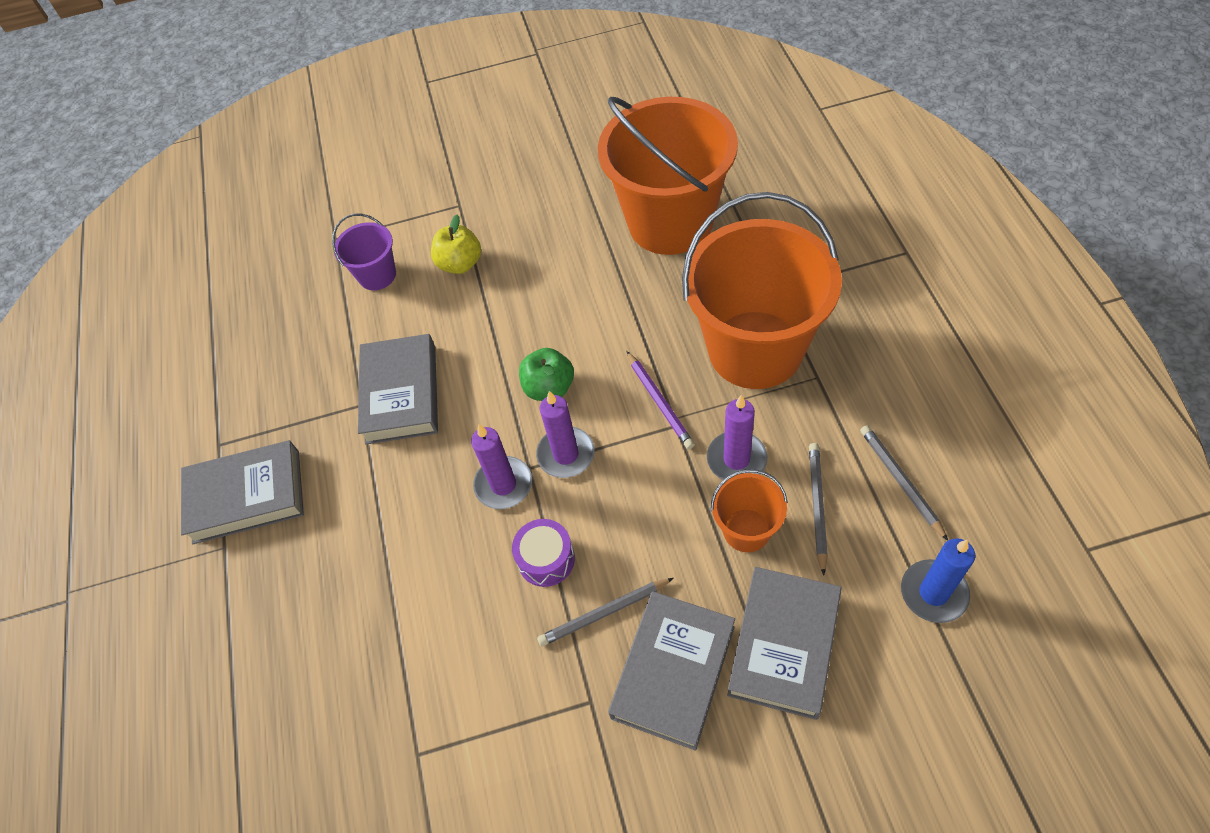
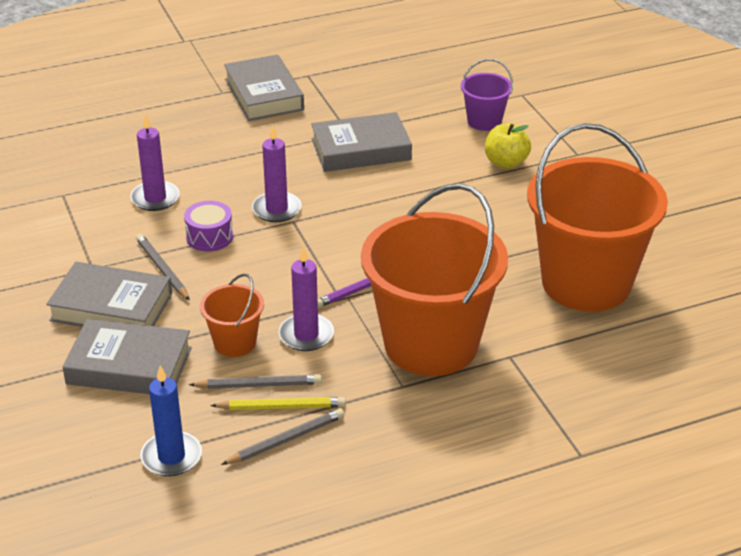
camera: 75 degrees right, 20 degrees down
(549, 388) = (374, 224): green apple -> none
(566, 454) = (307, 239): purple candle -> purple candle (155, 198)
(851, 485) = (281, 407): none -> yellow pencil

